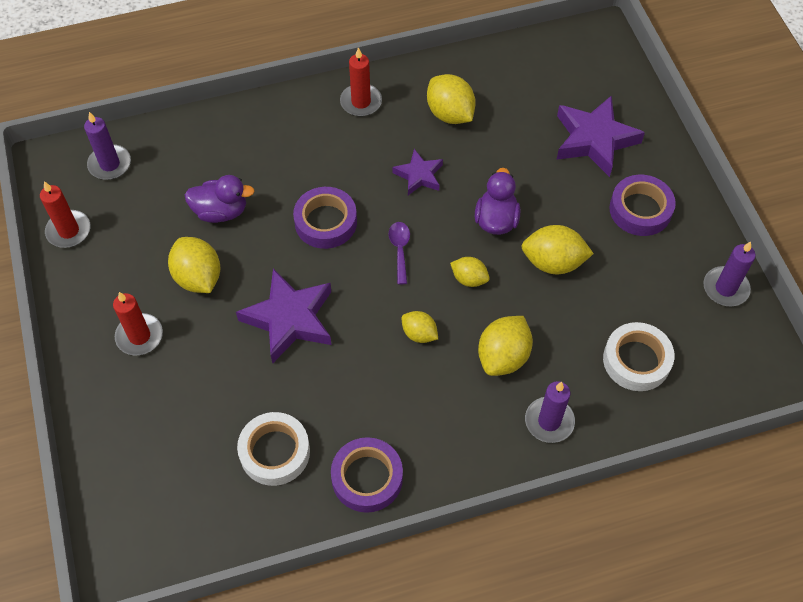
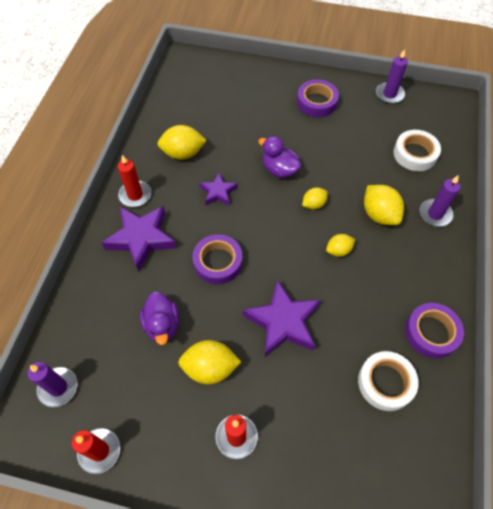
camera: 60 degrees left, 0 degrees up
(221, 211) = (162, 325): purple duck -> purple duck turned 135 degrees clockwise
(400, 249) = (268, 230): purple spoon -> none
(553, 262) = (327, 158): yellow lemon -> none
(594, 140) = (255, 97): purple star -> purple star (141, 239)

